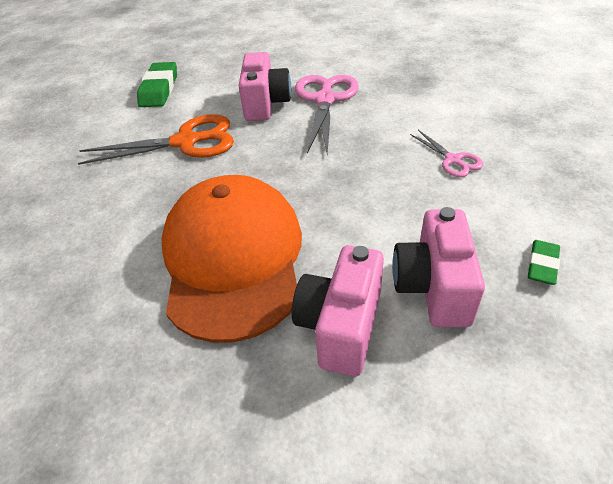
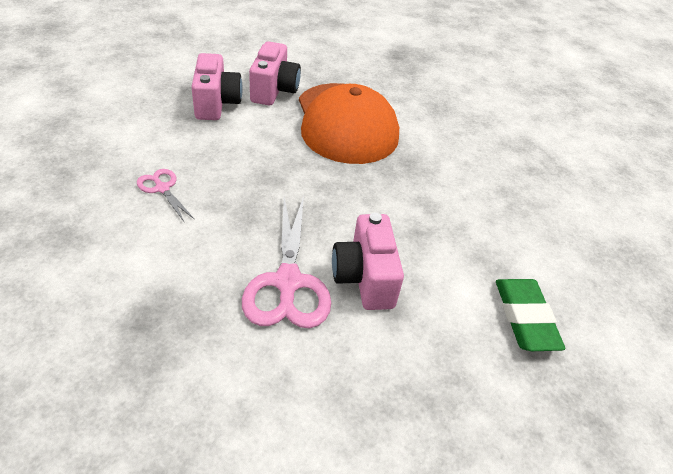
camera: 165 degrees right, 0 degrees up
(186, 142) = (434, 223): orange scissors -> none
(542, 265) = (140, 111): green eraser -> none

